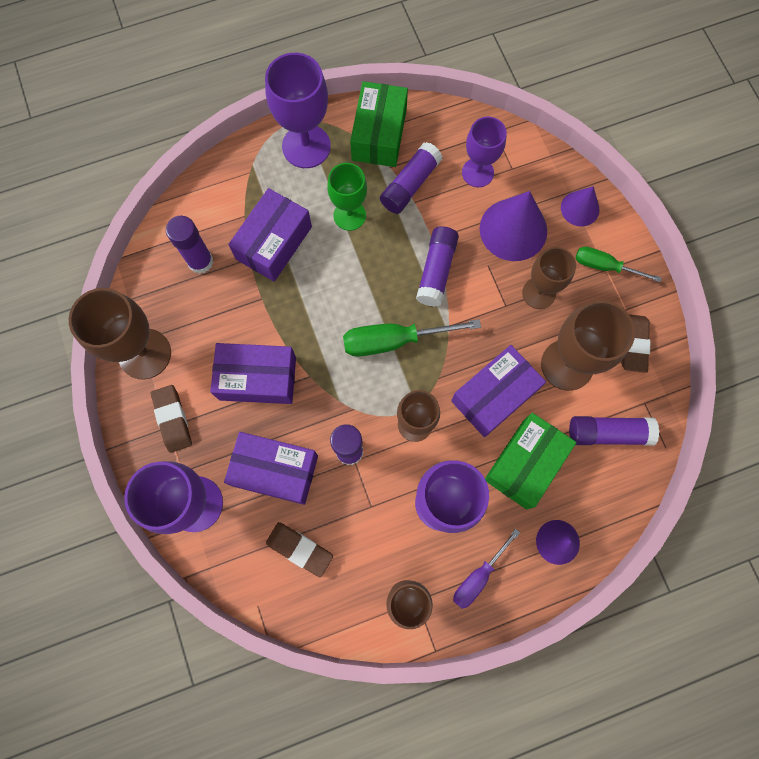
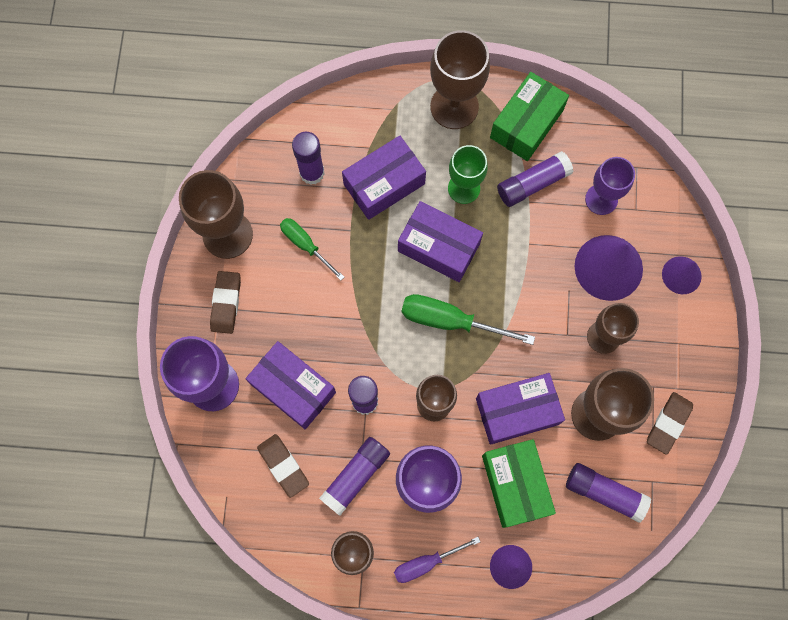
camera: 25 degrees right, 0 degrees up
(257, 378) = (315, 300): purple box -> purple box (439, 247)
(306, 146) = (454, 106): purple goblet -> brown goblet
(436, 271) = (519, 275): purple glue stick -> purple glue stick (355, 476)
(525, 463) = (515, 484): green box -> green box turned 75 degrees counterclockwise
(604, 266) = (677, 340): green screwdriver -> green screwdriver (305, 245)

